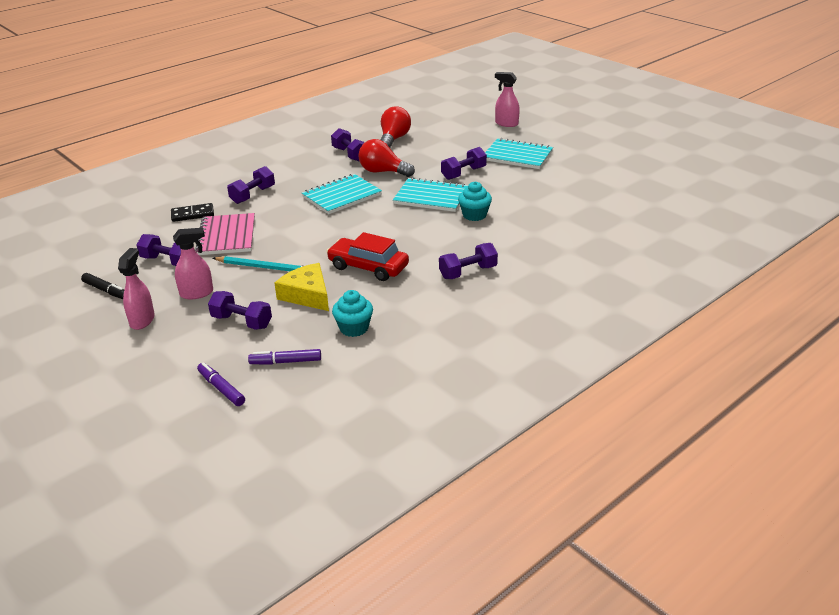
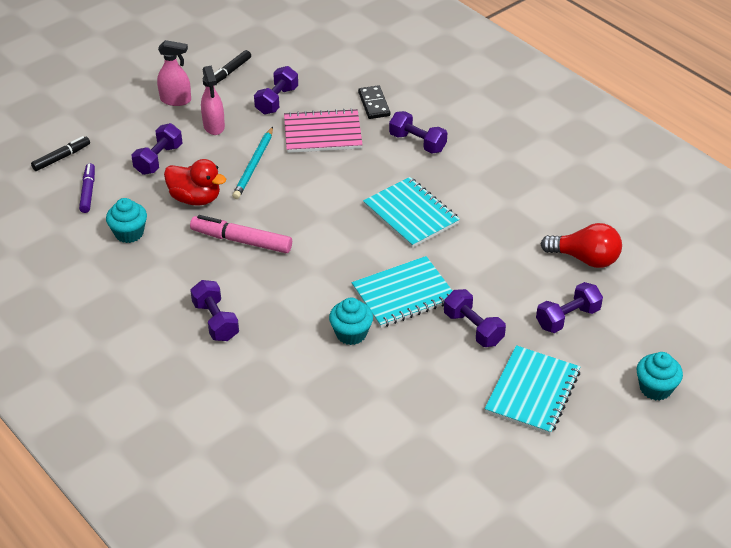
camera: 90 degrees right, 10 degrees up
(221, 388) = (61, 157): purple marker -> black marker
(307, 295) = (195, 198): yellow cheese -> red duck
(350, 154) = (531, 217): purple dumbbell -> purple dumbbell (567, 318)
(368, 267) = (241, 240): red car -> pink marker
(383, 172) = (478, 249): red light bulb -> none
(431, 197) = (403, 294): turquoise notebook -> turquoise notebook turned 45 degrees clockwise
(506, 124) = (655, 388): pink spray bottle -> turquoise cupcake

